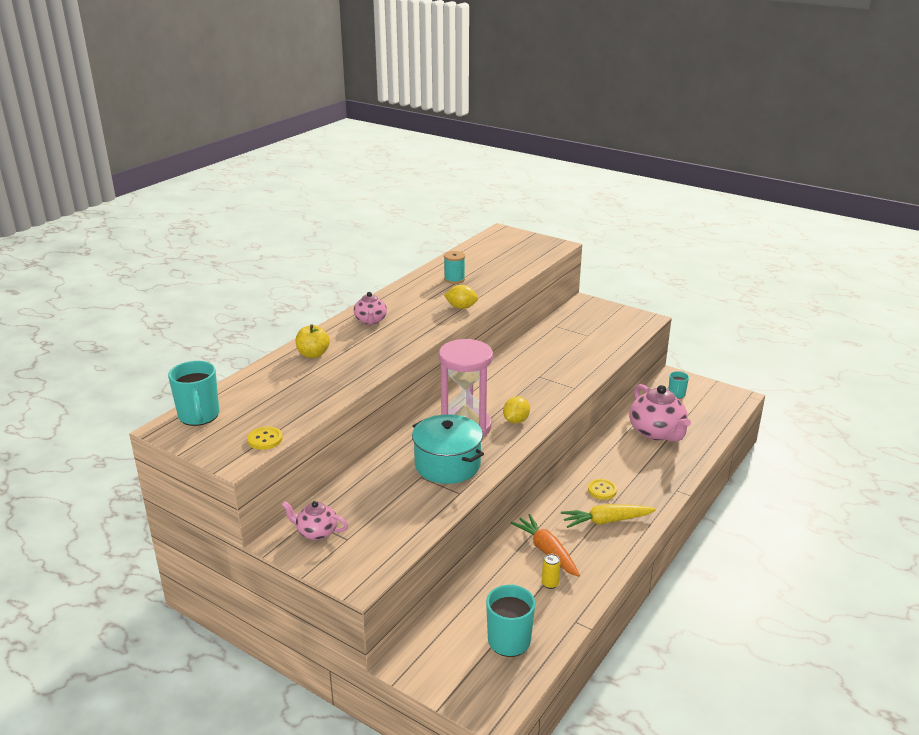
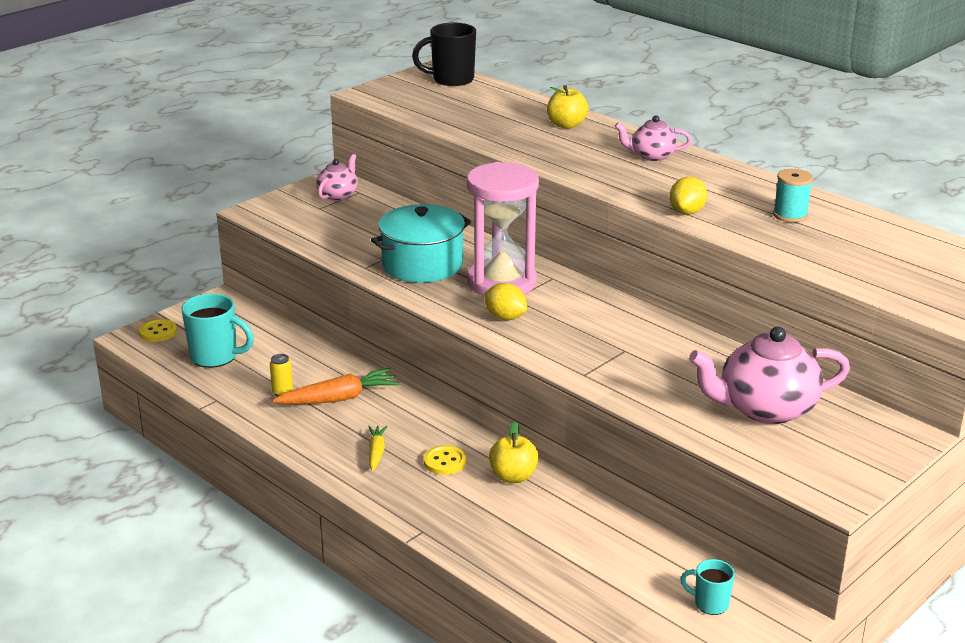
camera: 100 degrees right, 0 degrees up
(199, 416) = (451, 79): turquoise mug -> black mug
(265, 439) = (395, 104): yellow button -> yellow button (158, 332)
(603, 462) = (513, 476): none -> yellow apple
(606, 521) = (376, 452): yellow carrot -> yellow carrot, size x0.57
(657, 432) = (584, 548): pink teapot -> pink teapot (765, 409)

